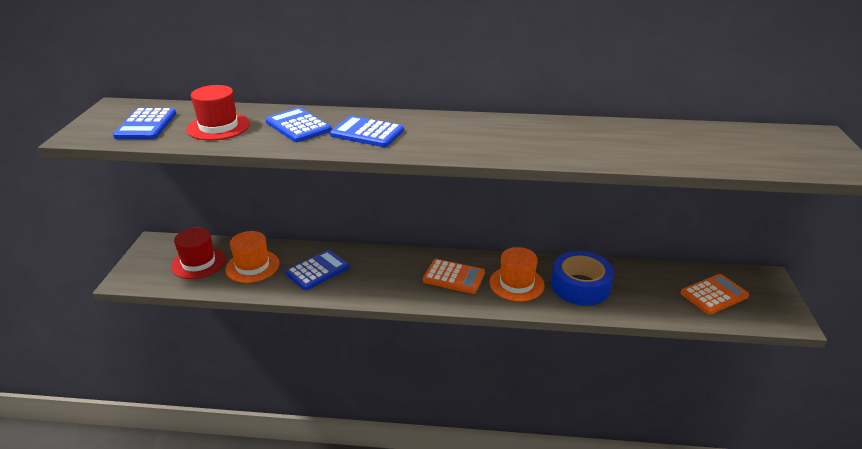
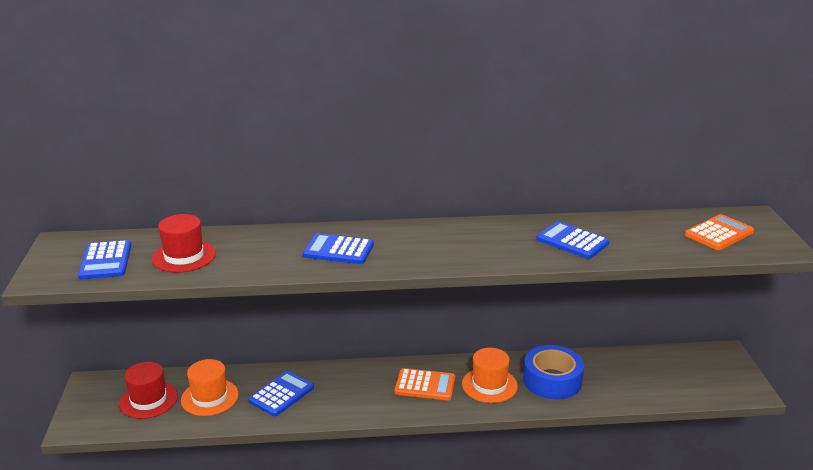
camera: 10 degrees left, 5 degrees down
(298, 126) = (266, 248): blue calculator -> blue calculator (572, 241)
(714, 295) = (679, 375): orange calculator -> orange calculator (719, 233)

